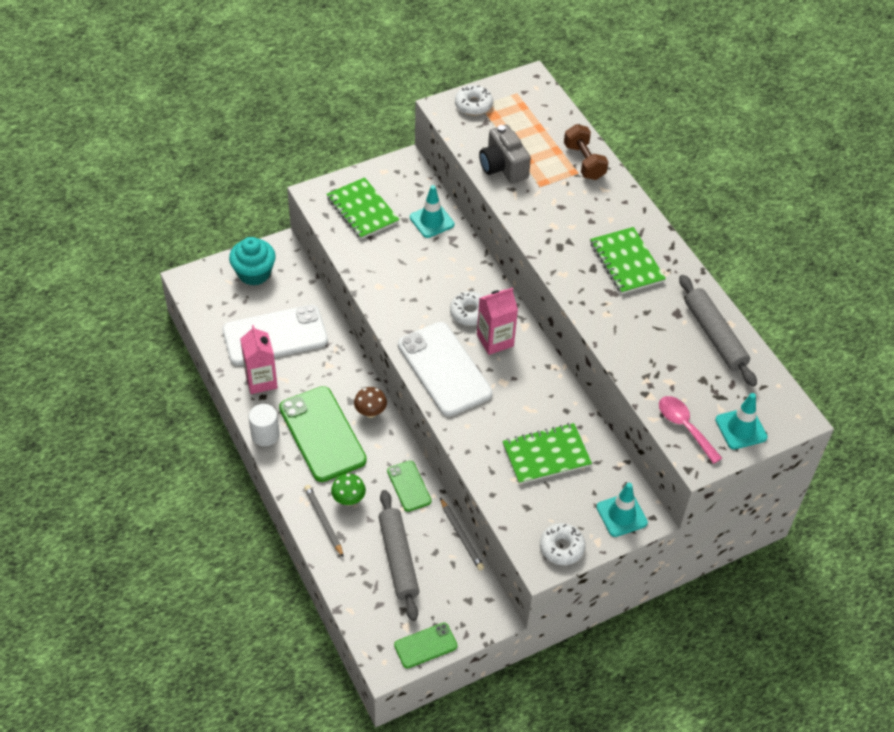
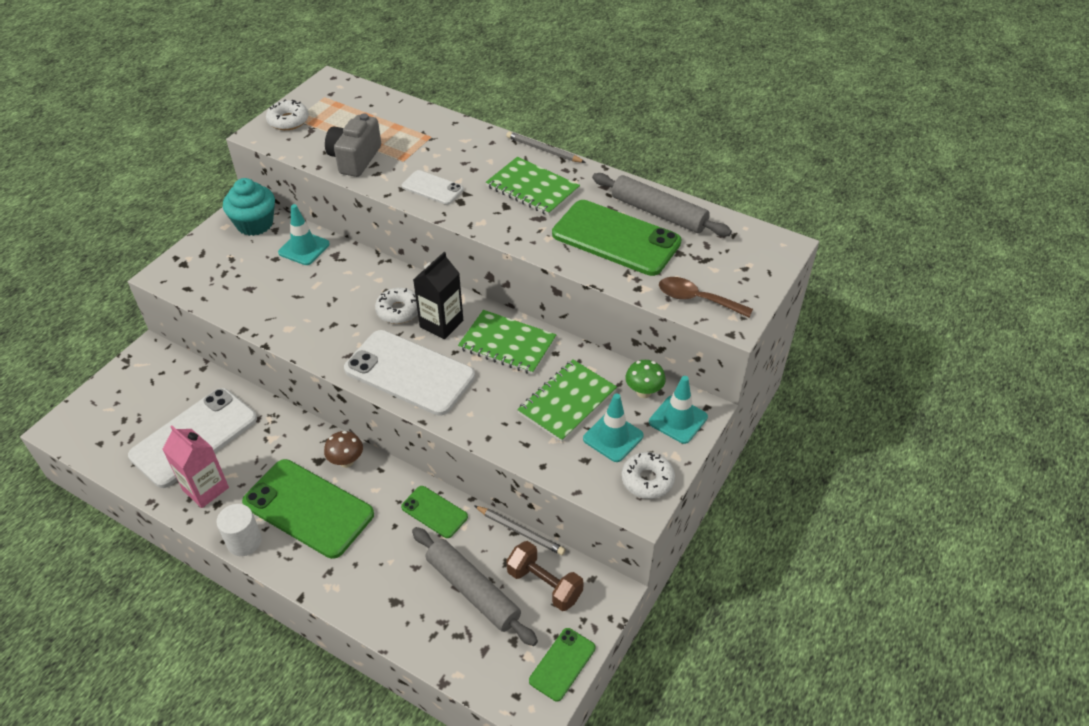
camera: 30 degrees left, 5 degrees down
(254, 273) = (133, 388): turquoise cupcake -> turquoise cupcake (255, 224)
(324, 521) = (367, 596): grey pencil -> grey pencil (543, 150)
(348, 500) = (380, 559): green mushroom -> green mushroom (643, 392)
(362, 210) = (224, 268): green notebook -> green notebook (507, 344)
(495, 340) = (441, 324): pink carton -> black carton
(503, 166) = (355, 159): grey camera -> grey camera turned 75 degrees clockwise
(546, 223) = (432, 188): none -> white phone
(584, 162) = (430, 126): brown dumbbell -> brown dumbbell (544, 585)
(661, 341) = (616, 238): none -> green phone
(684, 427) = (697, 299): pink spoon -> brown spoon
(741, 428) = (745, 277): turquoise traffic cone -> turquoise traffic cone (613, 437)

